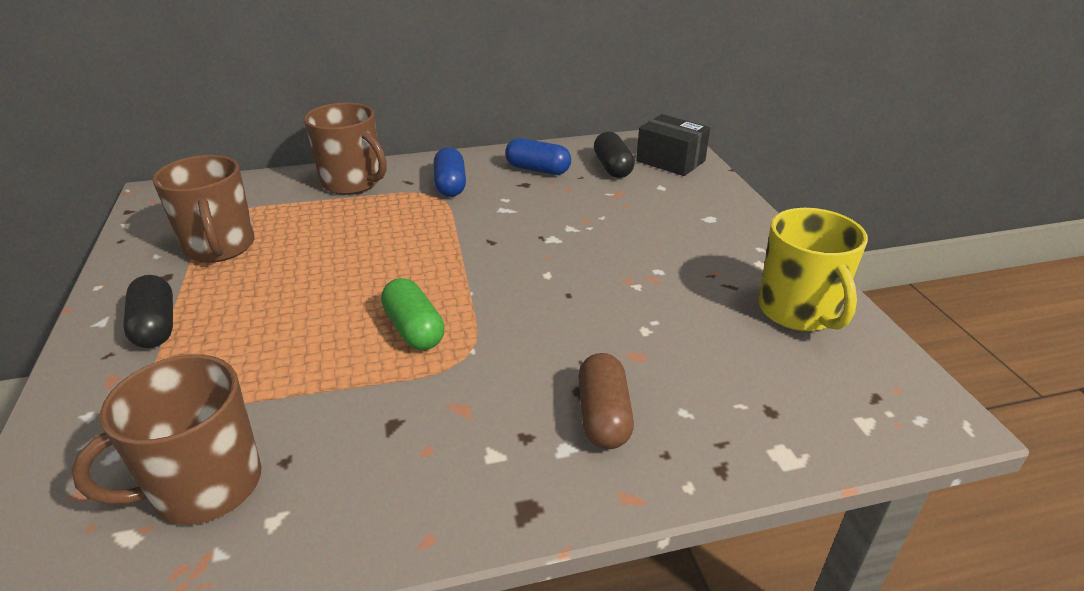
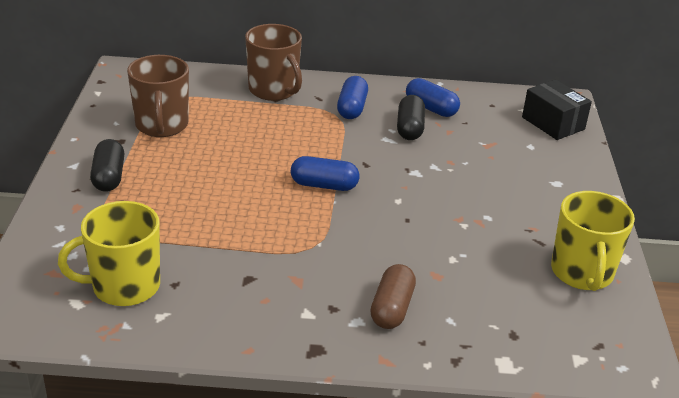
camera: 15 degrees right, 0 degrees up
(205, 486) = (124, 286): brown mug -> yellow mug
(414, 329) = (283, 219): green capsule -> none
(451, 276) = (324, 185): none -> blue capsule
(612, 167) = (497, 119): black capsule -> black capsule (410, 128)

